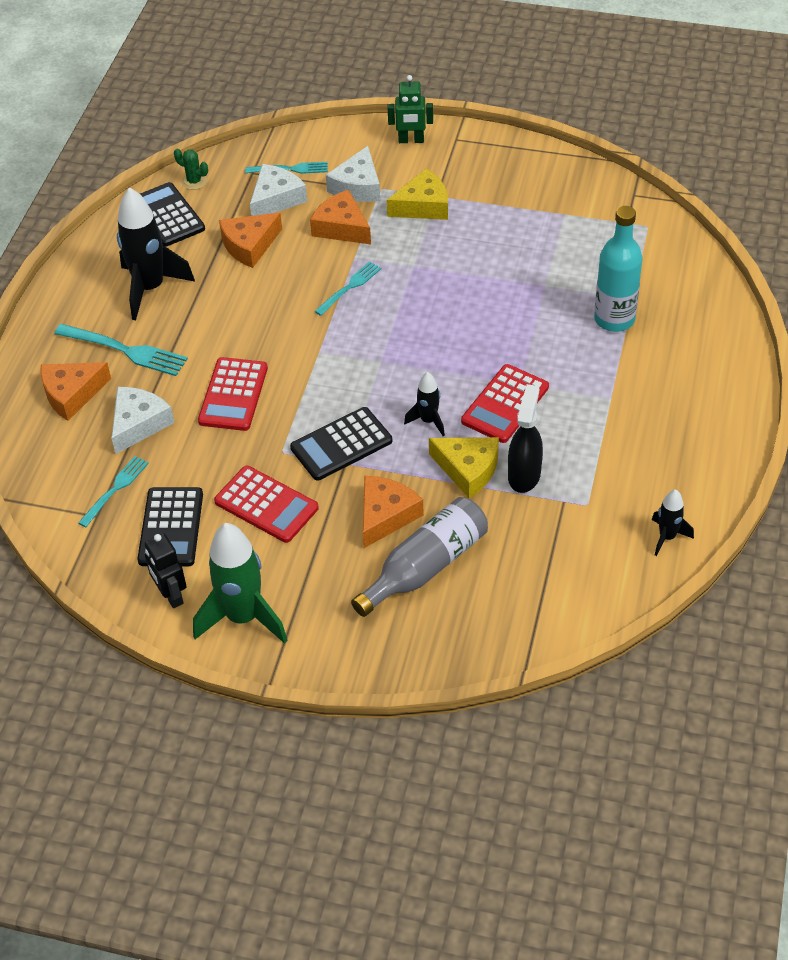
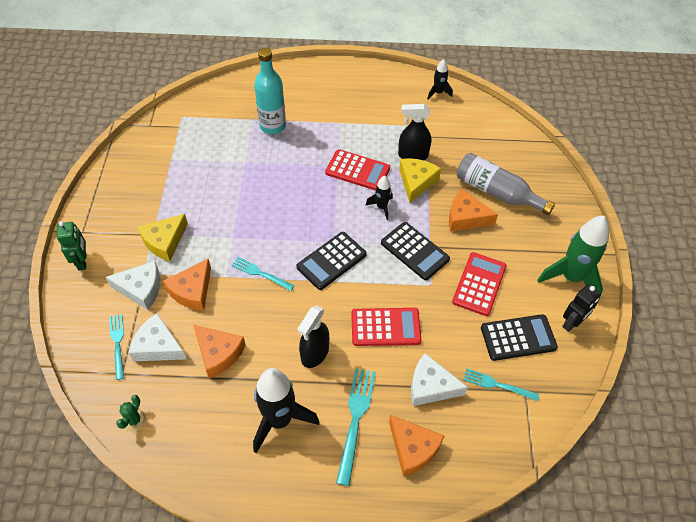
camera: 105 degrees left, 5 degrees up
(167, 215) = (183, 431): black calculator -> black calculator (331, 261)
(221, 325) = (314, 353): none -> black spray bottle
(423, 206) = (164, 241): yellow cheese -> yellow cheese turned 105 degrees counterclockwise

